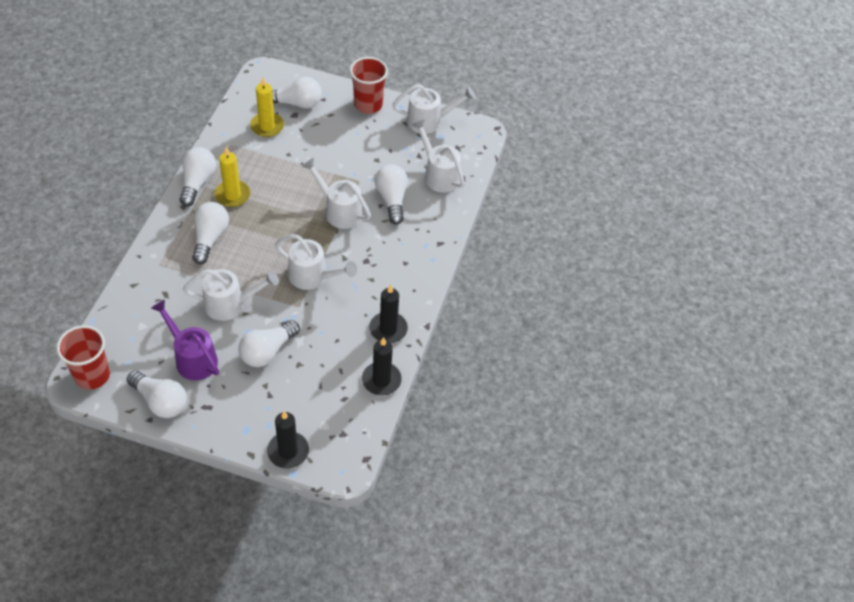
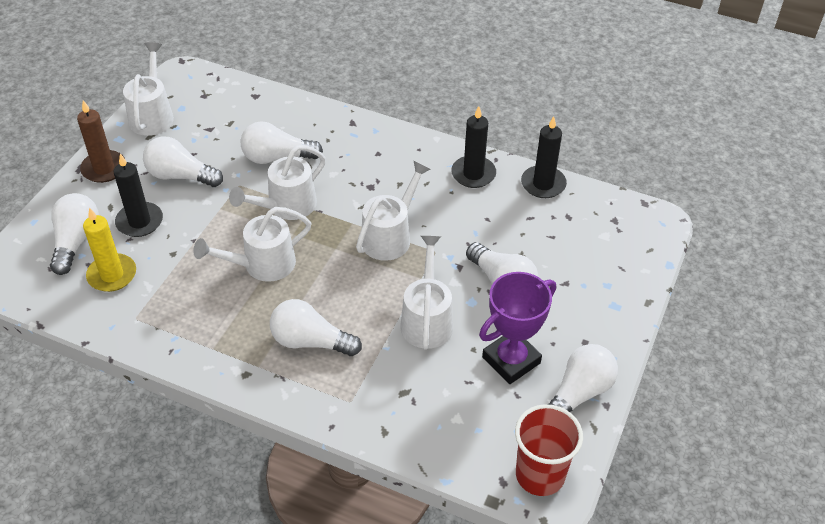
camera: 80 degrees left, 5 degrees down
(192, 358) = (511, 360): purple watering can -> purple trophy
(197, 182) = (202, 356): white light bulb -> white light bulb (180, 176)
(232, 195) = (236, 315): yellow candle -> none
(288, 451) = (641, 268): black candle -> black candle (139, 222)
(368, 104) = (104, 168): red cup -> brown candle
(438, 174) = (245, 115): white watering can -> white watering can (261, 265)

